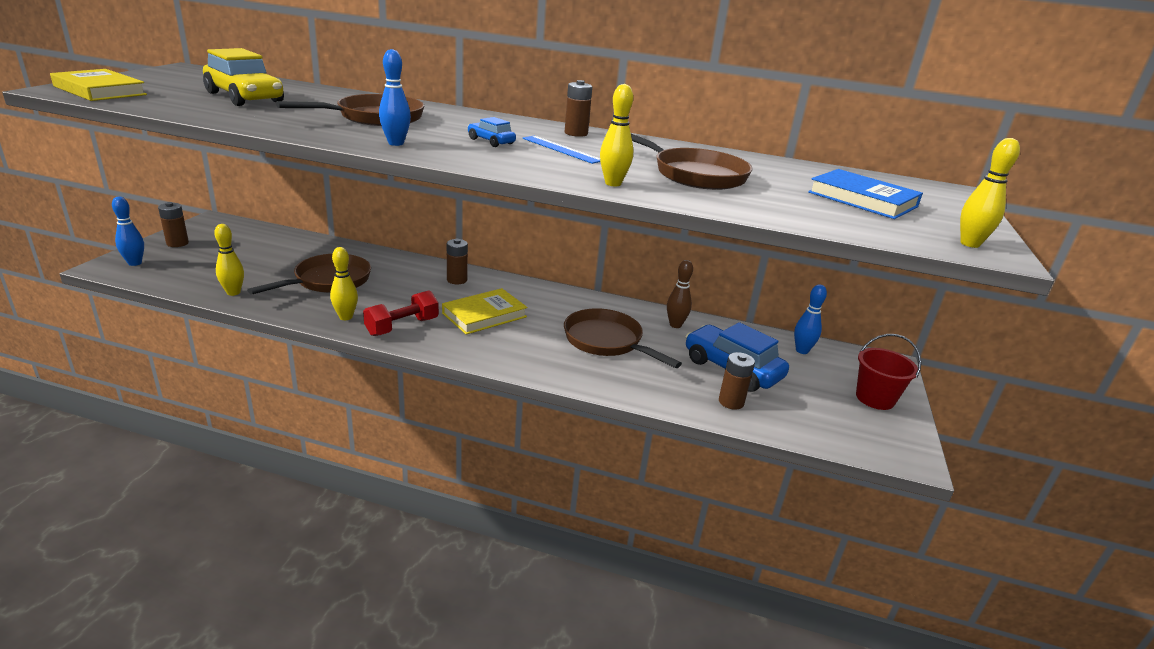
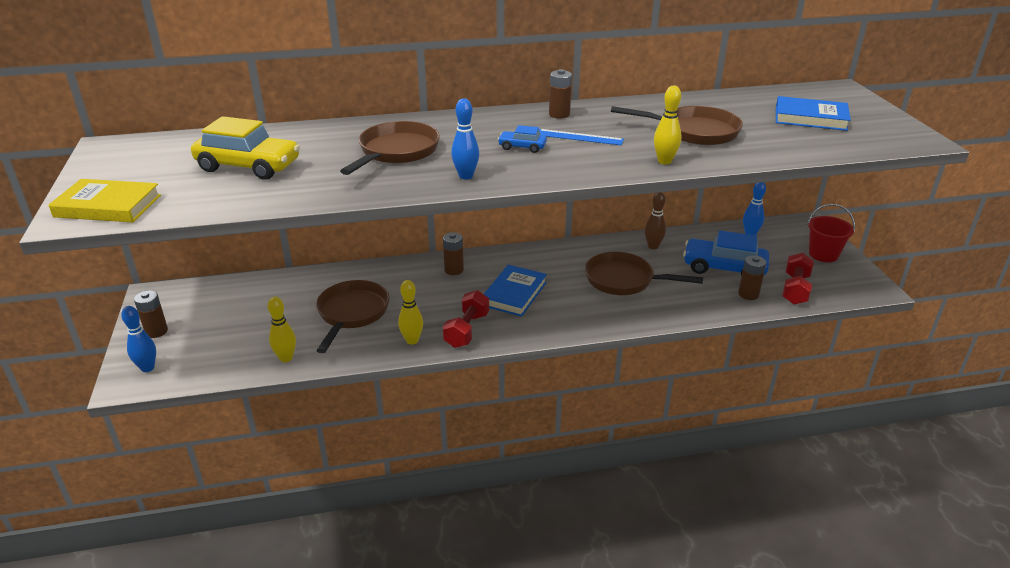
camera: 25 degrees left, 5 degrees up
(484, 315) = (514, 294): yellow book -> blue book
(796, 418) = (795, 289): none -> red dumbbell
(970, 244) = (905, 138): yellow bowling pin -> none

